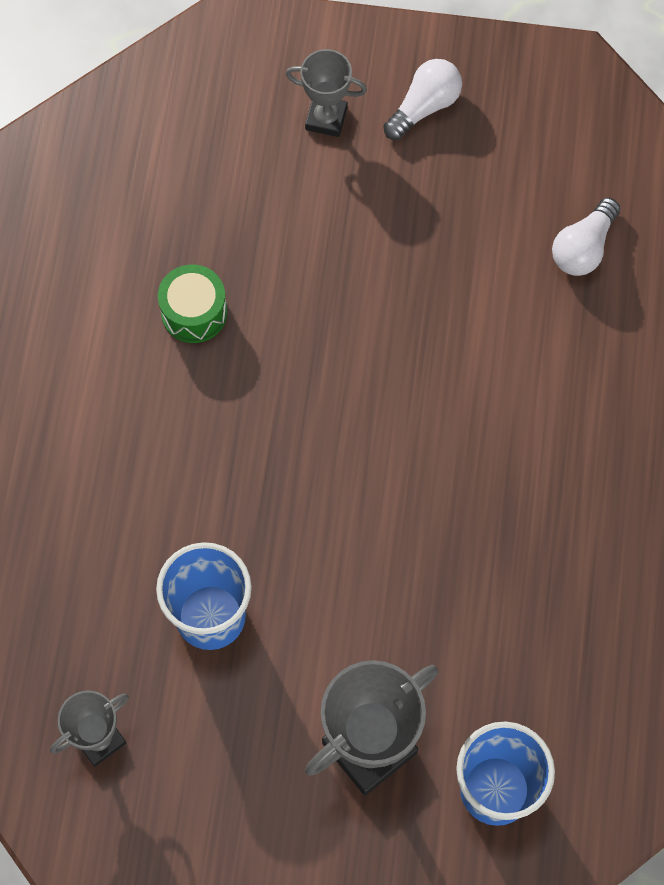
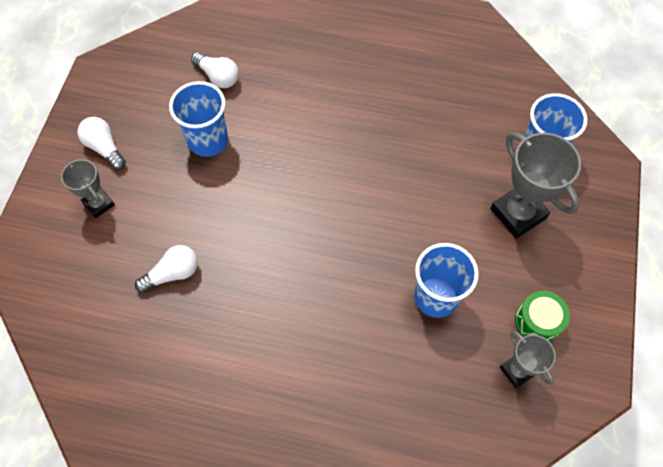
camera: 85 degrees left, 5 degrees down
(194, 312) = (224, 294): green drum -> green drum (537, 322)
(221, 238) = (173, 273): none -> white light bulb
(326, 118) = (99, 204): grey trophy -> grey trophy turned 60 degrees counterclockwise
(455, 251) = (208, 141): none -> blue cup

